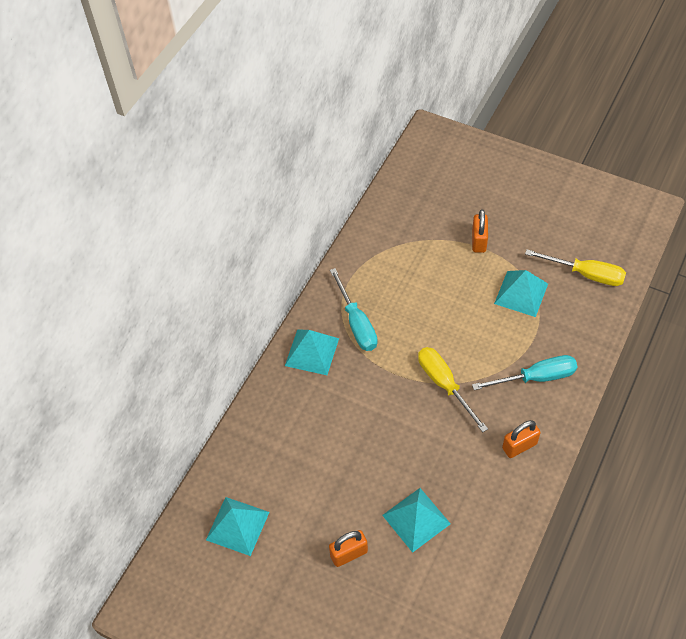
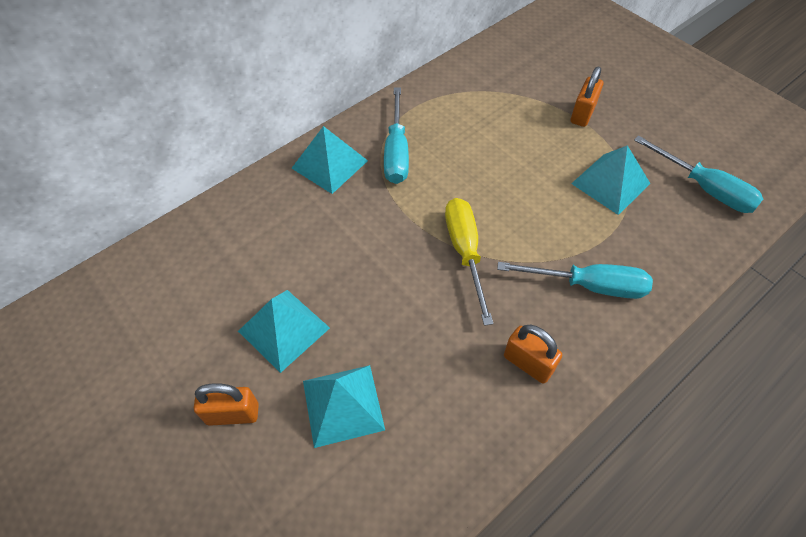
camera: 20 degrees right, 0 degrees up
(237, 525) = (127, 322): turquoise pyramid -> turquoise pyramid (284, 329)
(519, 446) = (528, 363): orange padlock -> orange padlock turned 45 degrees clockwise
(585, 274) = (704, 188): yellow screwdriver -> turquoise screwdriver

